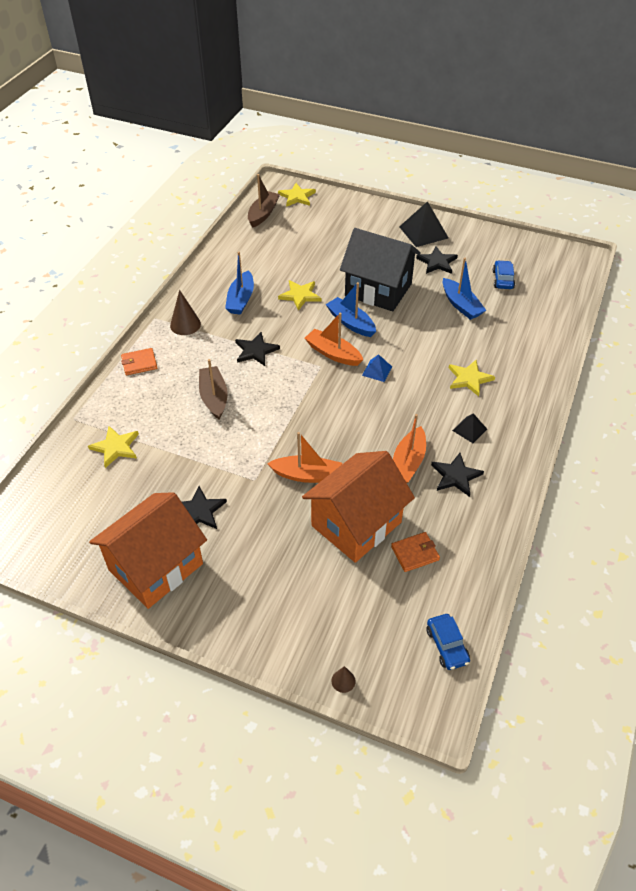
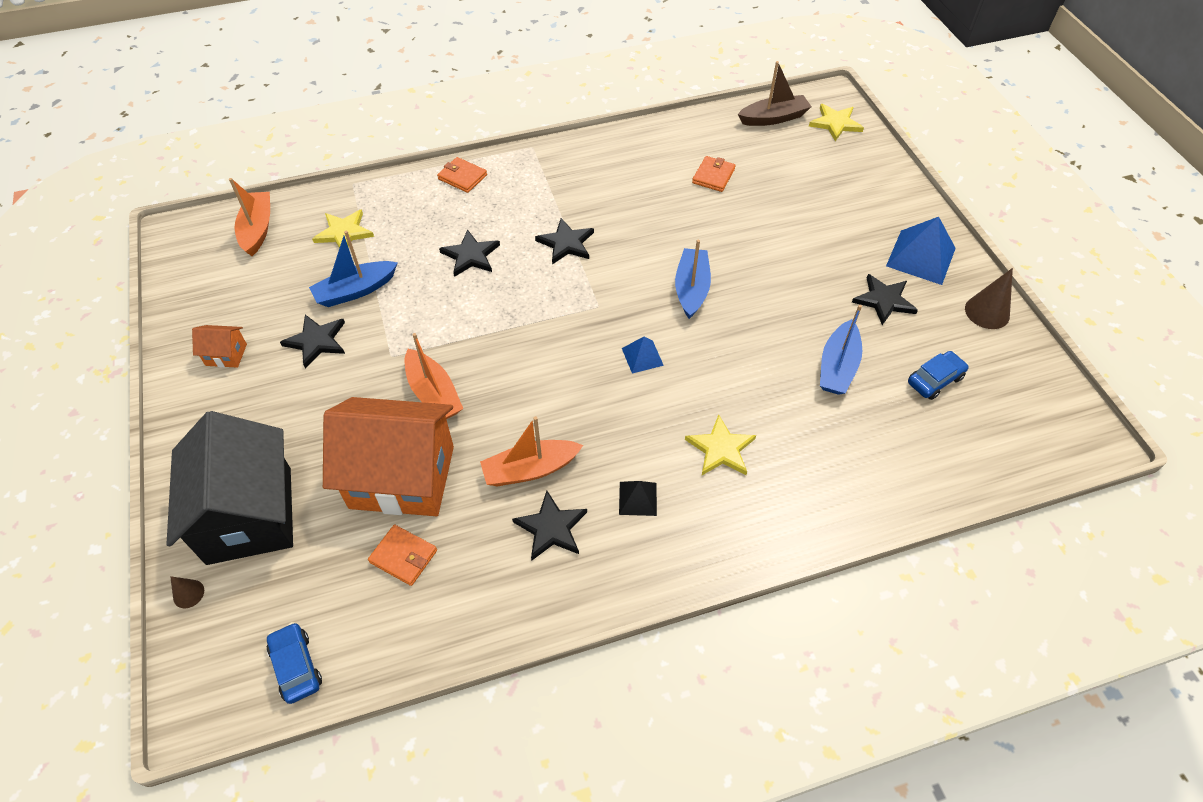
camera: 50 degrees right, 5 degrees up
(156, 566) = (226, 355): orange house -> orange house, size x0.41
(185, 324) = (546, 172): brown cone -> brown cone (987, 312)
(214, 397) = (471, 255): brown boat -> black star
(241, 299) = (626, 186): blue boat -> blue boat (355, 291)
(277, 263) = (713, 176): none -> orange wallet
(300, 295) = (685, 224): yellow star -> none
(333, 353) = (628, 304): orange boat -> orange boat (257, 229)
(378, 290) = (771, 279): black house -> black house (249, 515)
(423, 232) = (921, 257): black pyramid -> blue pyramid
(447, 646) = (296, 666): blue car -> blue car turned 120 degrees clockwise

